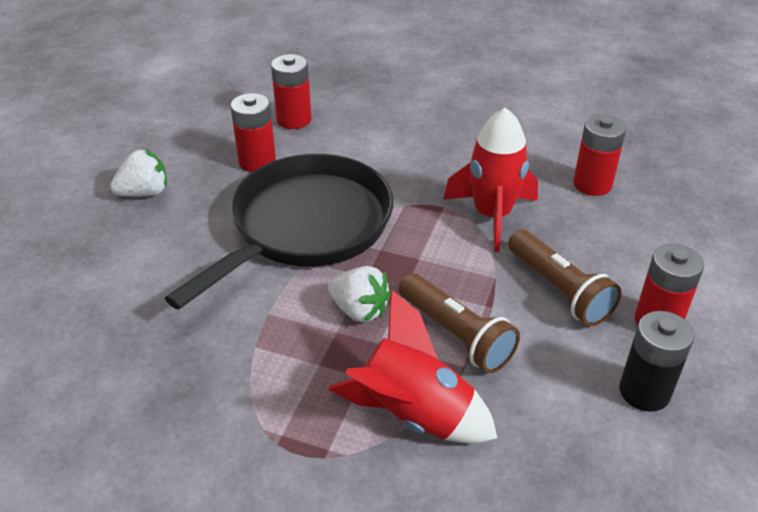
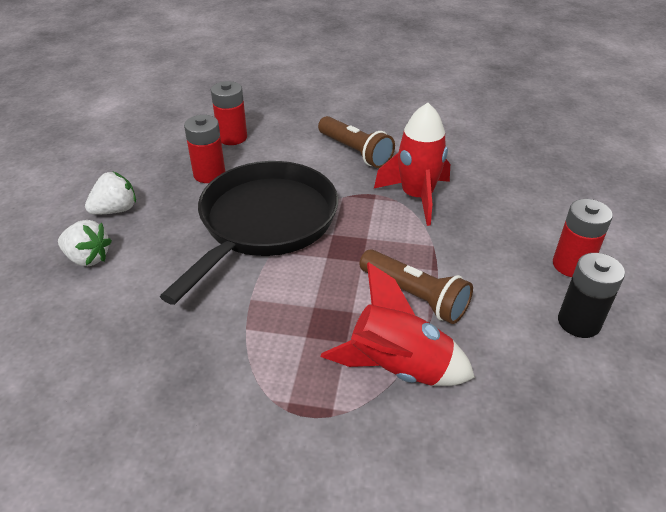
camera: 10 degrees left, 0 degrees up
(359, 310) = (328, 286): white strawberry -> white strawberry (88, 258)
(559, 290) = (487, 250): brown flashlight -> brown flashlight (355, 152)
(592, 184) = (488, 164): red battery -> none

